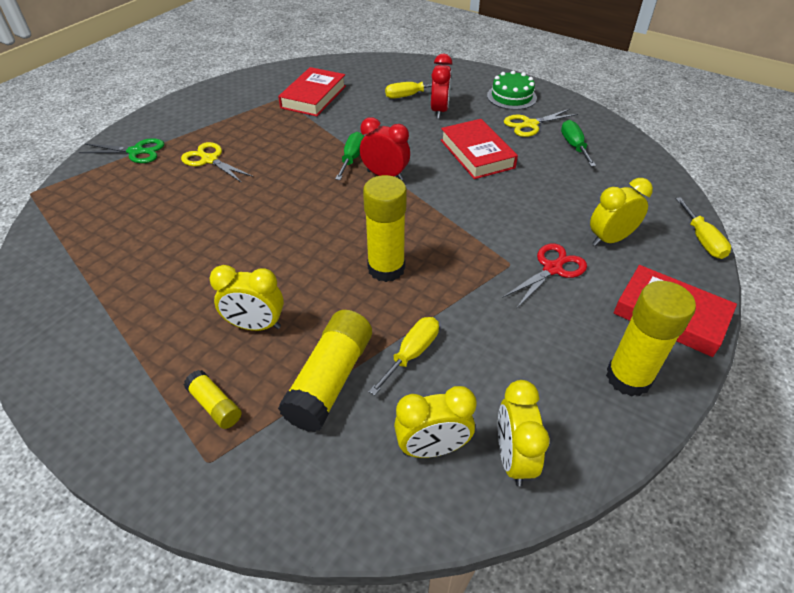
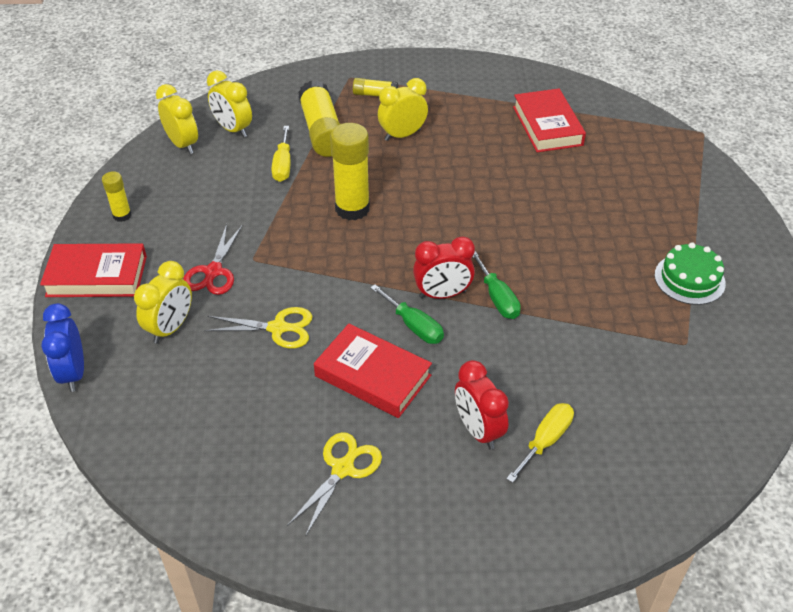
camera: 145 degrees right, 0 degrees up
(136, 152) = (699, 202): green scissors -> none
(209, 160) = (624, 227): yellow scissors -> yellow scissors (278, 328)
(314, 97) = (653, 368): red book -> red book (547, 126)
(432, 448) = (233, 129): yellow clock -> yellow clock turned 90 degrees counterclockwise
(511, 97) = (407, 523): green cake -> green cake (689, 279)
(574, 146) = (263, 454): green screwdriver -> green screwdriver (414, 326)
(628, 378) = (122, 215): yellow glue stick -> yellow glue stick, size x0.53
(702, 240) = (73, 373): yellow screwdriver -> blue clock

